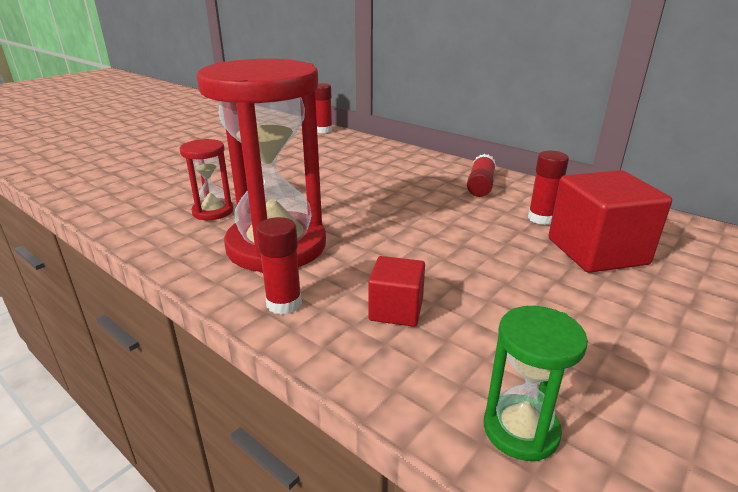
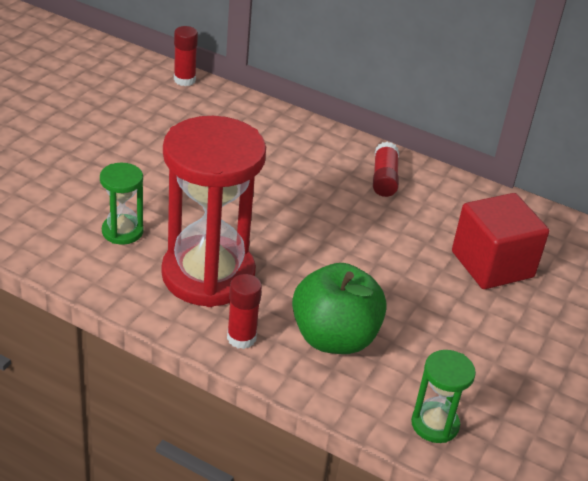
camera: 15 degrees left, 10 degrees up
(213, 211) = (122, 231): red hourglass -> green hourglass
(396, 310) = (334, 338): red cube -> green apple
(541, 218) = (445, 225): red glue stick -> none

